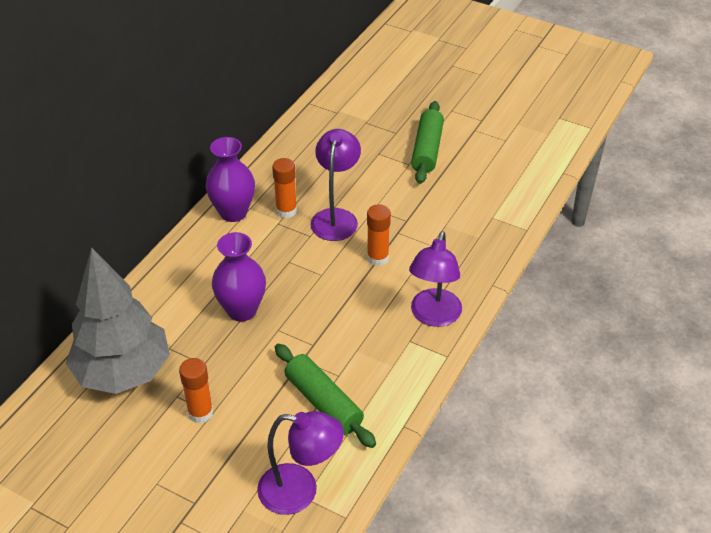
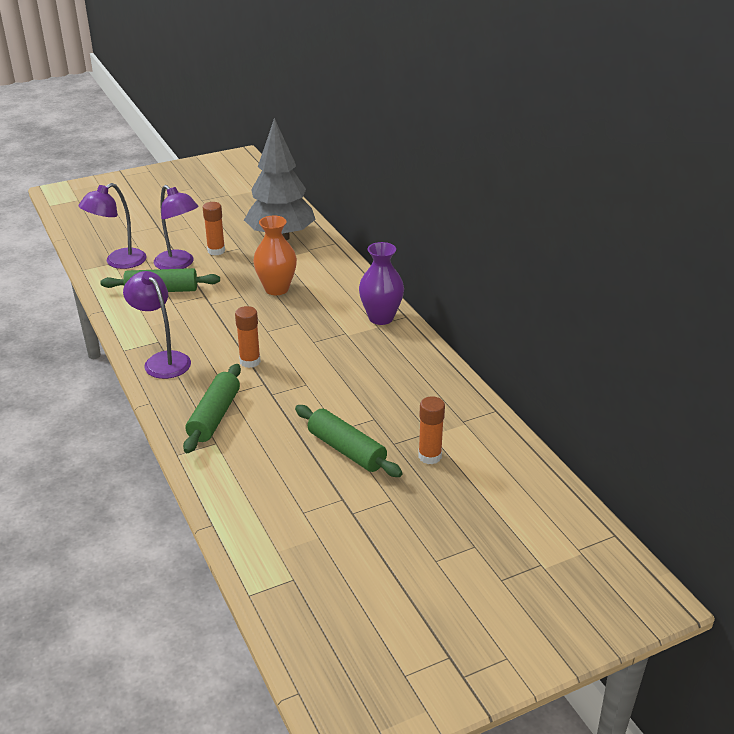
camera: 125 degrees right, 10 degrees down
(242, 310) = (276, 289): purple vase -> orange vase
(286, 211) = (354, 341): orange glue stick -> orange glue stick (429, 456)
(336, 217) = (318, 361): purple lamp -> purple lamp (179, 264)
(466, 235) = (214, 416): none -> green rolling pin

